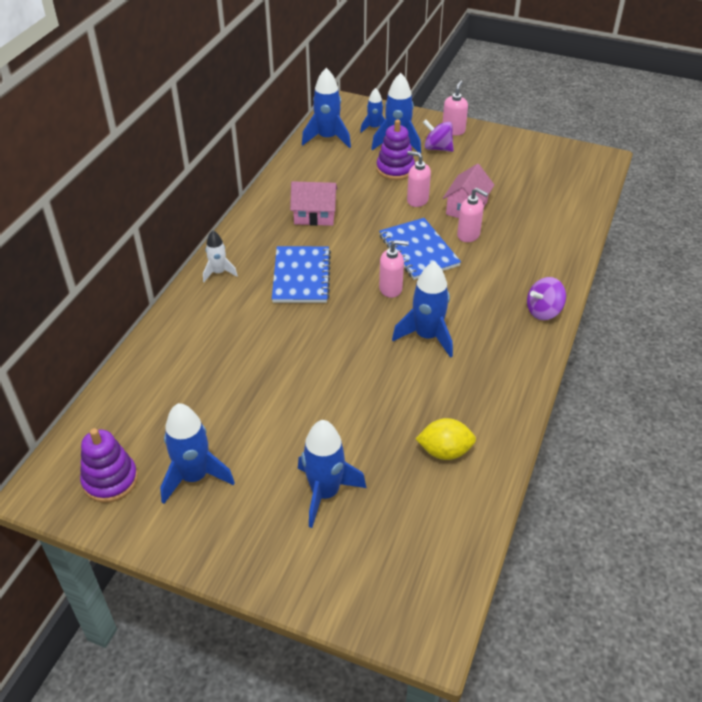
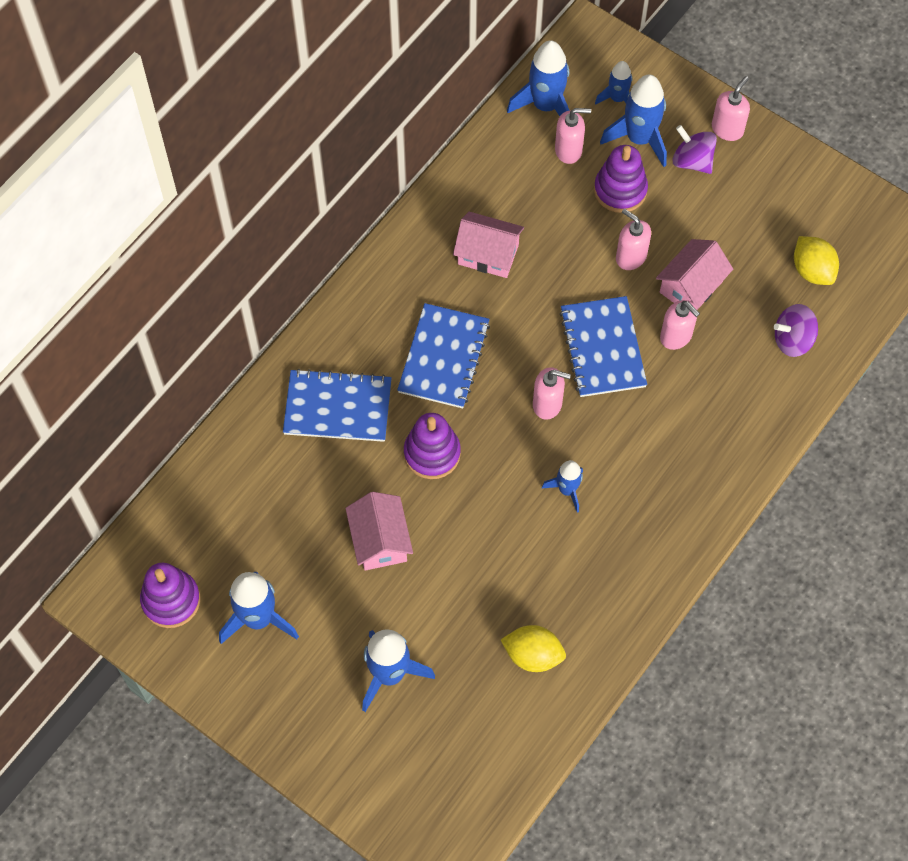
camera: 15 degrees right, 20 degrees up
(218, 273) = (344, 327): white rocket -> none
(226, 320) = (337, 407): none -> blue notebook
(287, 399) = (380, 540): none -> pink house
(311, 334) = (432, 453): none -> purple stacking toy
(351, 156) = (568, 150): none -> pink soap dispenser
(427, 336) = (567, 490): blue rocket -> blue rocket, size x0.59
(543, 311) = (722, 486): purple spinning top -> purple spinning top (793, 340)
(545, 186) = (812, 270): none -> yellow lemon

